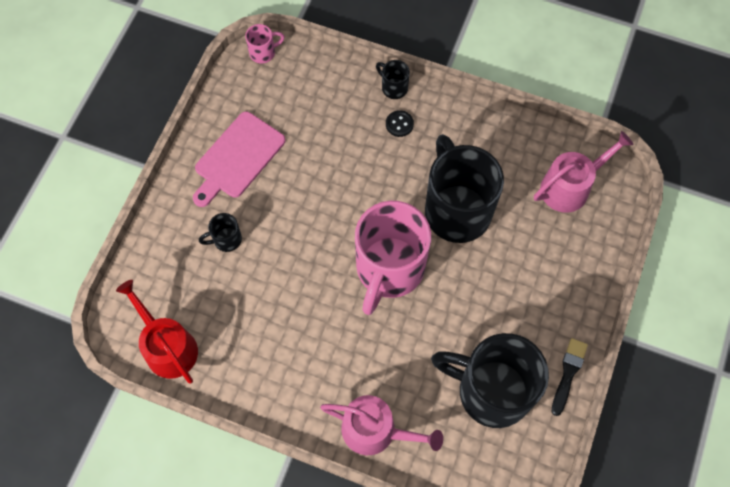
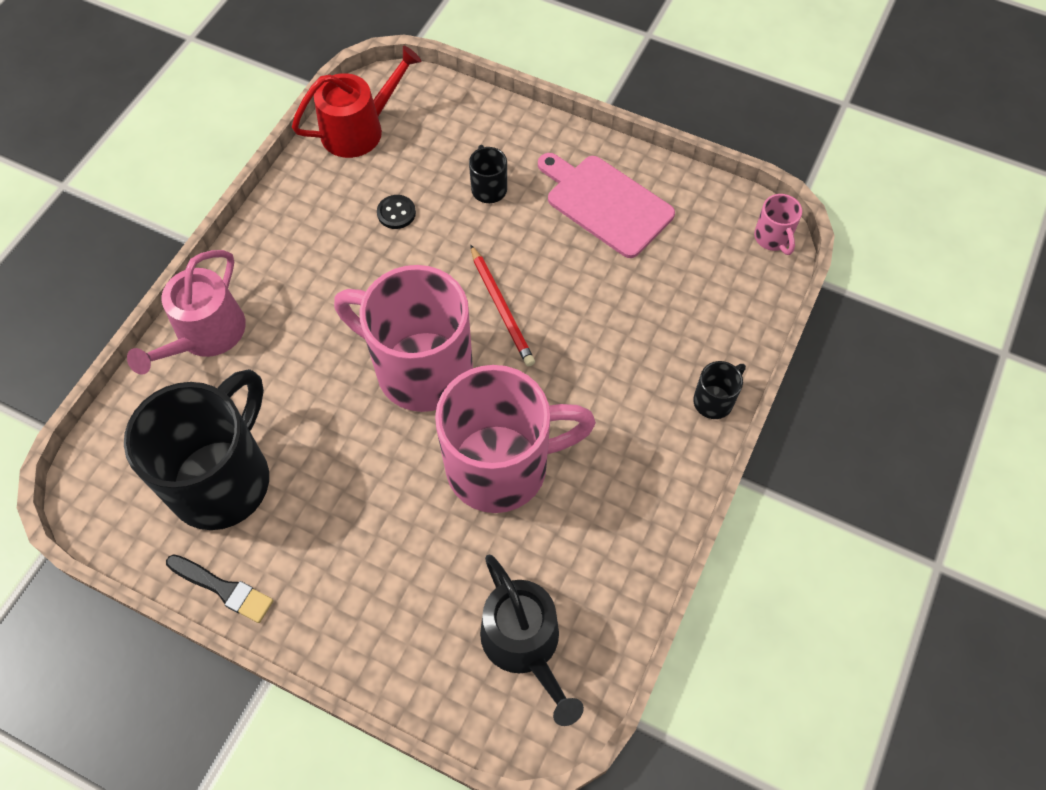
camera: 95 degrees right, 5 degrees down
(334, 221) = (502, 308): none -> red pencil
(399, 124) = (650, 403): black button -> black button (396, 213)
(456, 210) = (501, 466): black mug -> pink mug
(570, 186) = (525, 644): pink watering can -> black watering can

